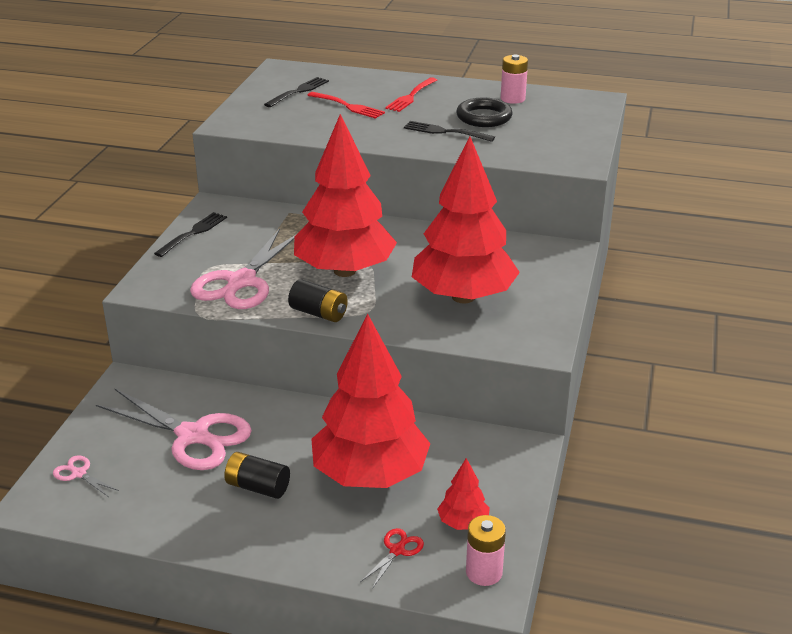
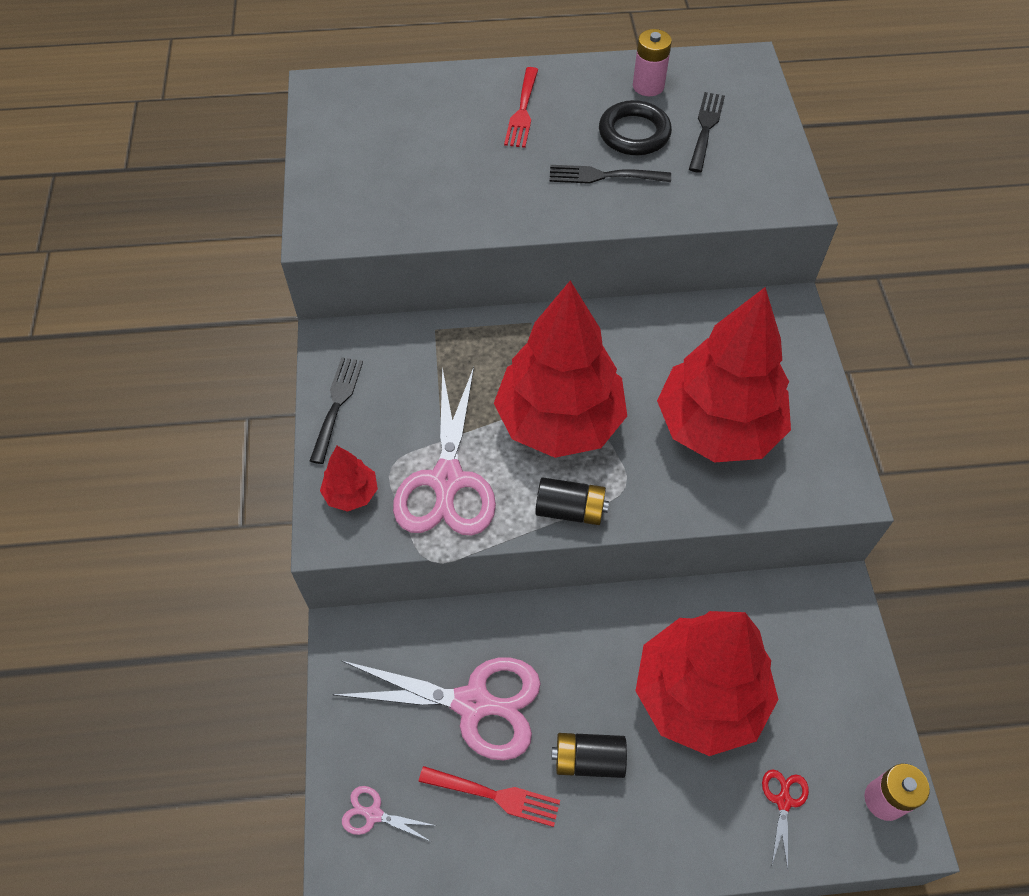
camera: 20 degrees left, 25 degrees up
(298, 92) = (374, 136): black fork -> black fork (706, 129)
(347, 106) = (454, 152): red fork -> red fork (494, 796)
(463, 523) = (829, 733): red tree -> red tree (351, 493)

